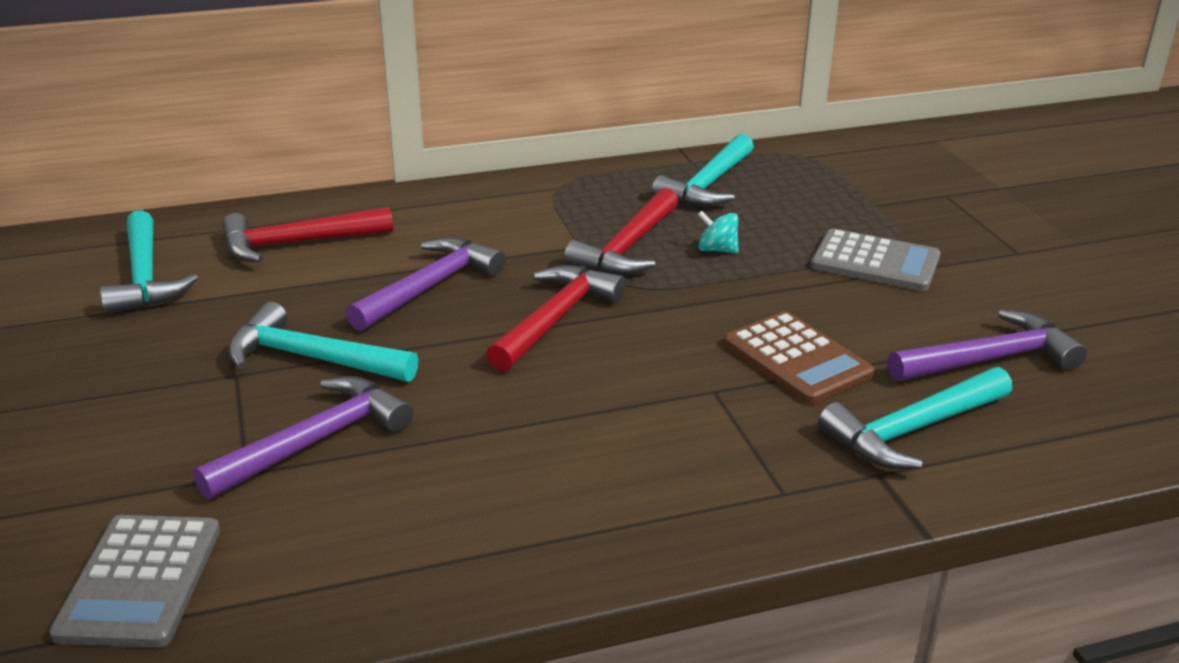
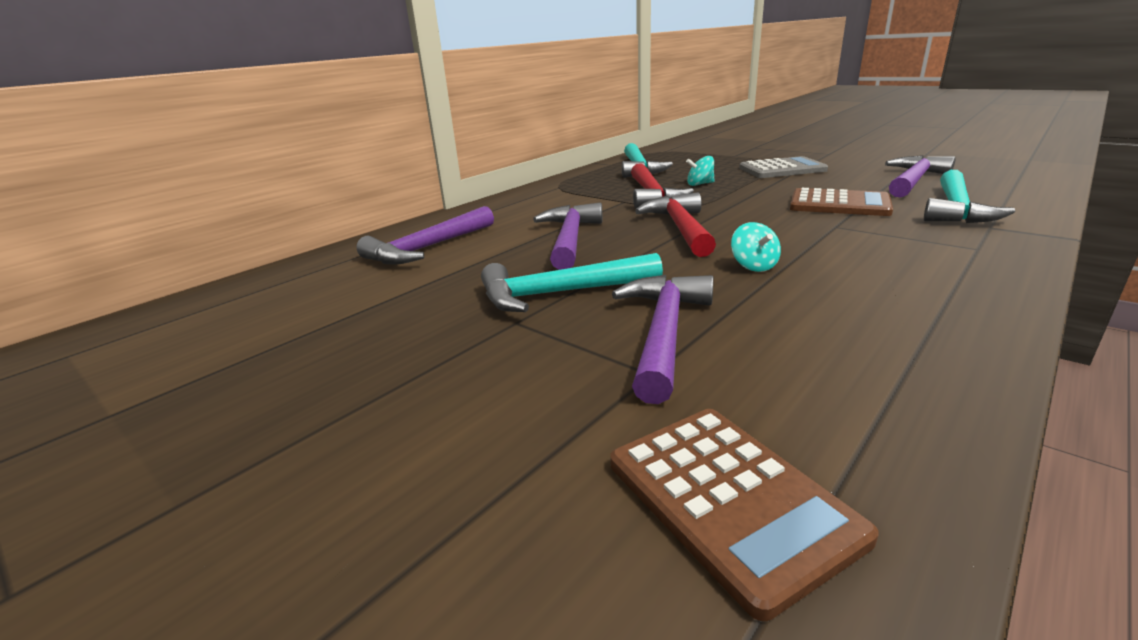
camera: 30 degrees left, 5 degrees down
(140, 581) = (729, 499): grey calculator -> brown calculator
(145, 277) = (322, 298): turquoise hammer -> none
(297, 243) = (428, 248): red hammer -> purple hammer
(520, 405) = (753, 266): none -> turquoise spinning top

